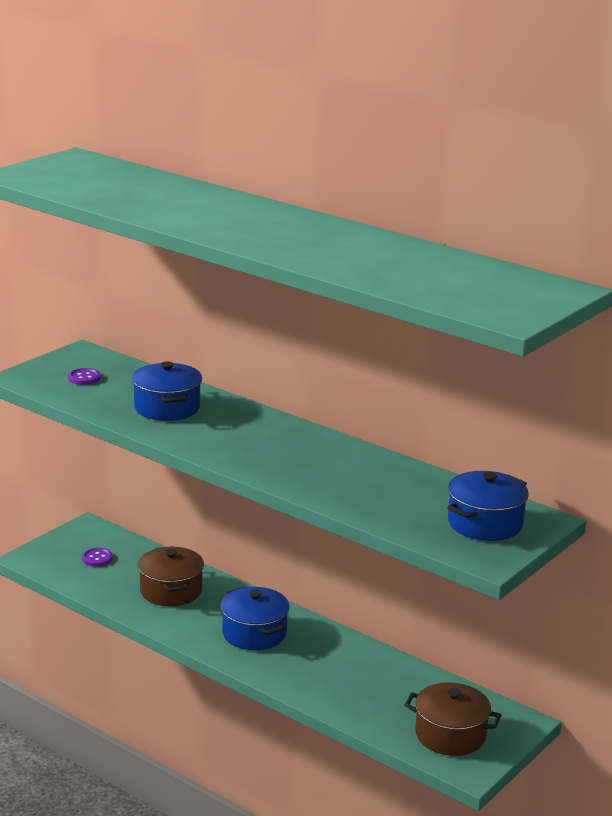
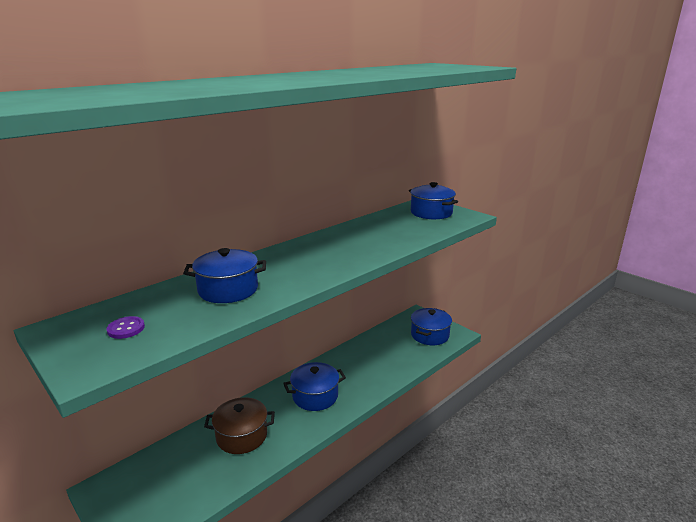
camera: 80 degrees left, 0 degrees up
(97, 558) = (164, 483): purple button -> none
(450, 735) = (430, 335): brown pot -> blue pot

